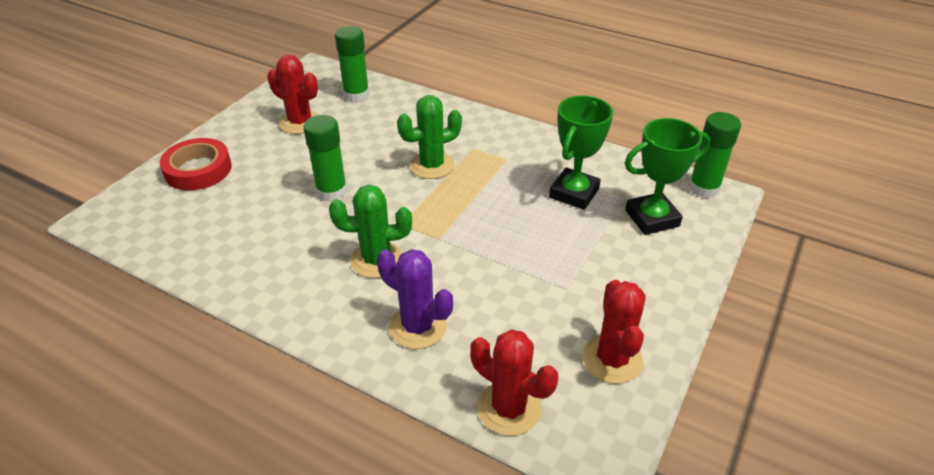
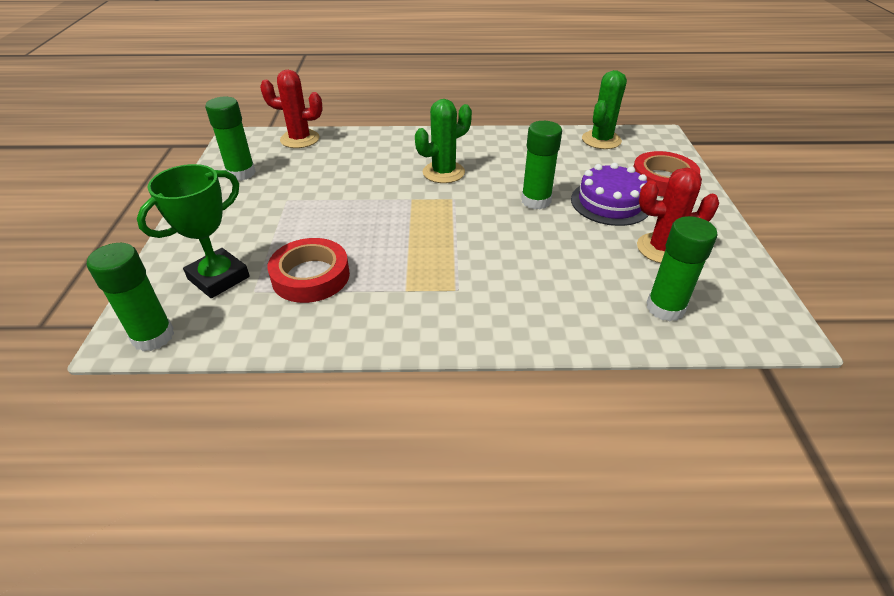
camera: 150 degrees right, 0 degrees up
(275, 167) = (610, 202): none -> purple cake
(418, 327) = (380, 152): purple cactus -> none
(432, 165) = (477, 253): green cactus -> green cactus (601, 140)
(574, 193) = (310, 276): green trophy -> red tape
(612, 359) = (241, 173): red cactus -> green glue stick

